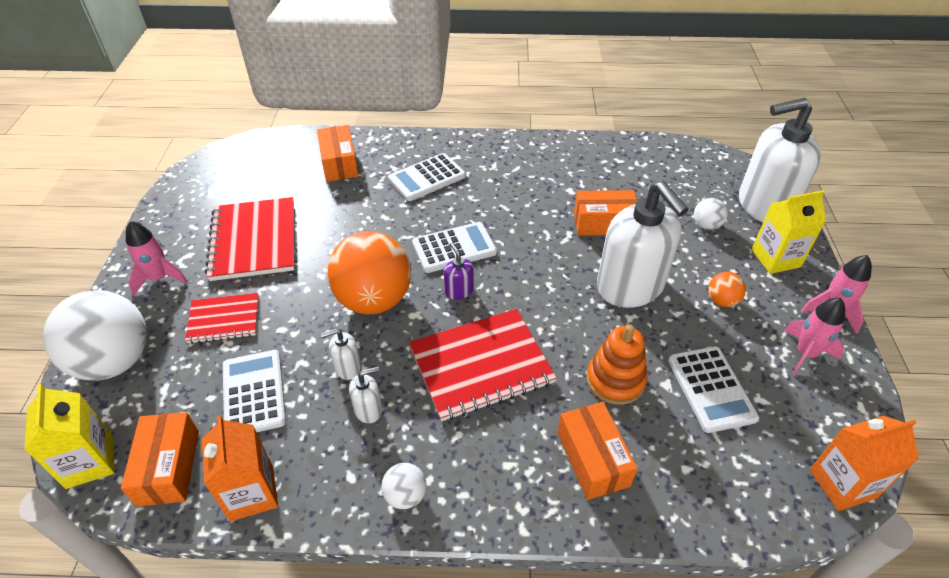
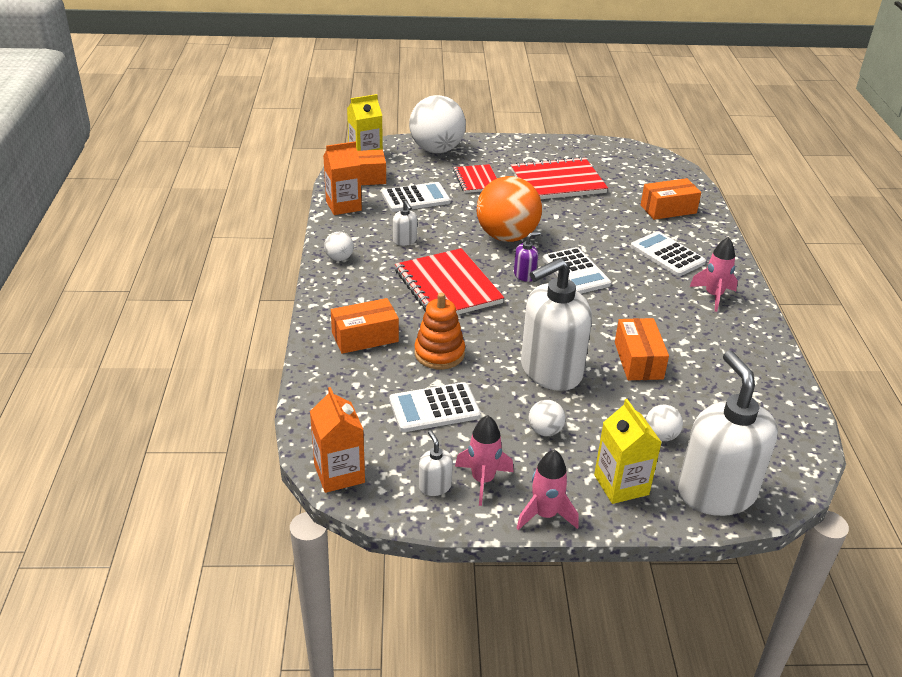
camera: 85 degrees right, 10 degrees down
(160, 278) = (510, 153): pink rocket -> pink rocket (713, 296)
(347, 367) = (440, 230): white soap dispenser -> white soap dispenser (435, 486)
(721, 301) = (545, 431): orange ball -> white ball

